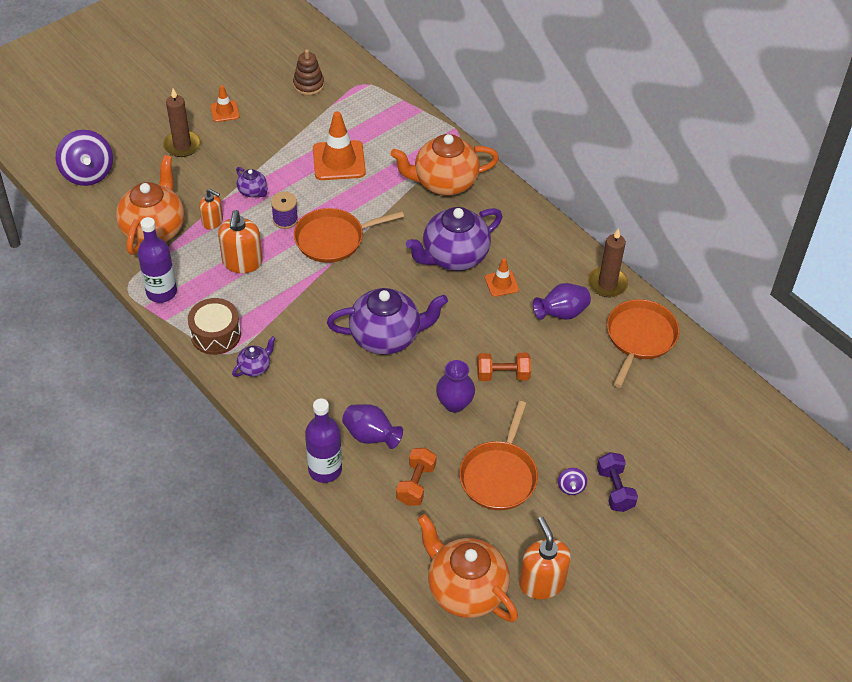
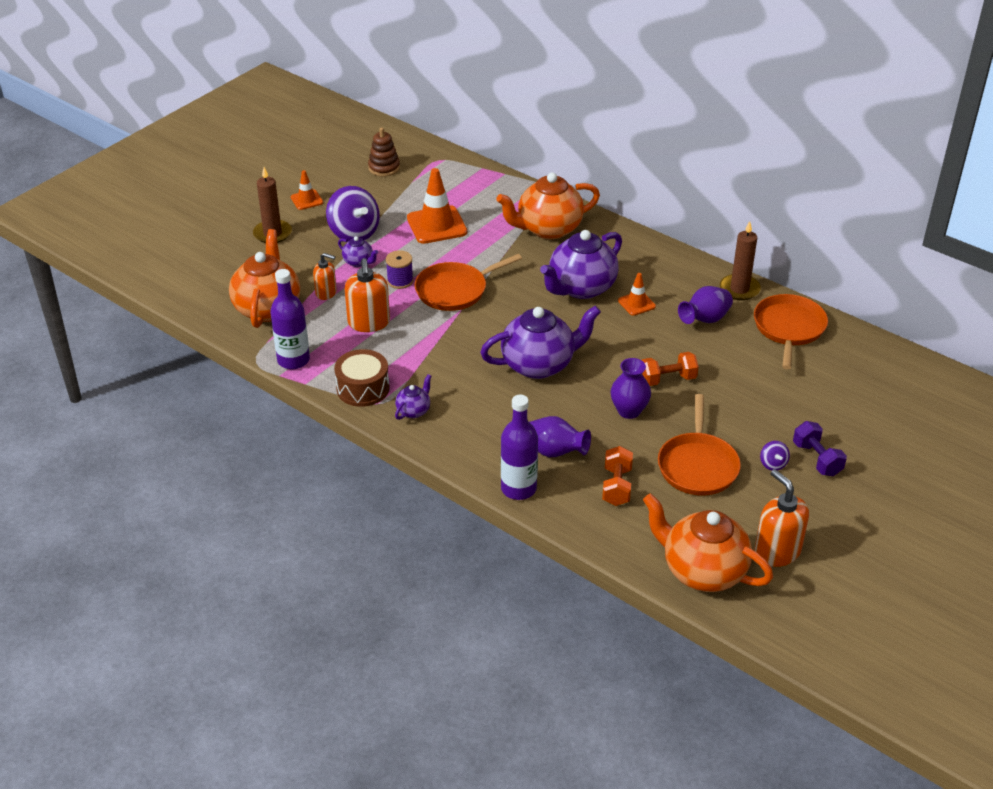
camera: 10 degrees left, 10 degrees down
(88, 173) = (182, 270): purple spinning top -> purple spinning top (354, 233)

